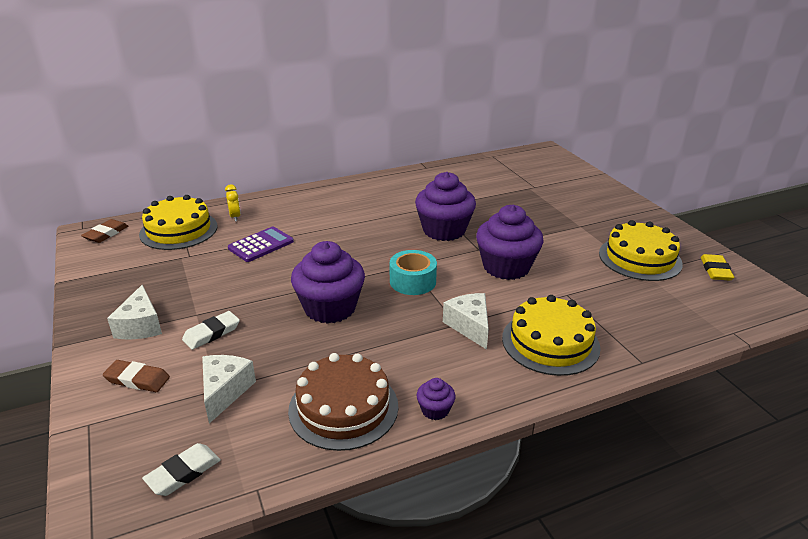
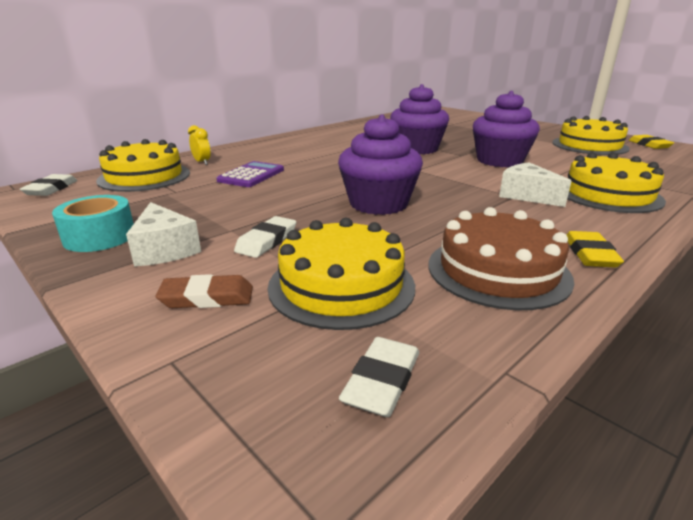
camera: 20 degrees left, 5 degrees down
(106, 234) = (51, 189): brown eraser -> white eraser
(225, 391) = (341, 285): white cheese -> yellow cake
(412, 281) = (434, 178): turquoise tape -> turquoise tape (100, 237)
(435, 410) = (590, 254): purple cupcake -> yellow eraser

